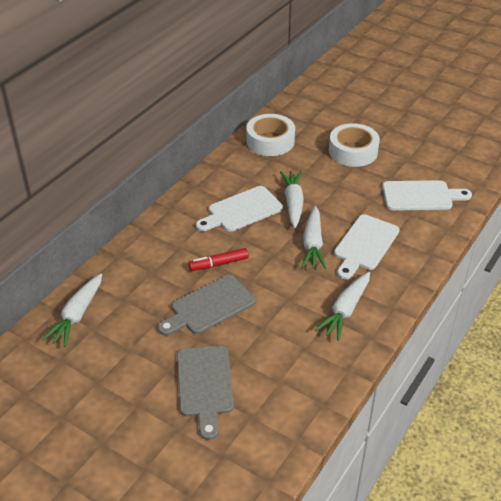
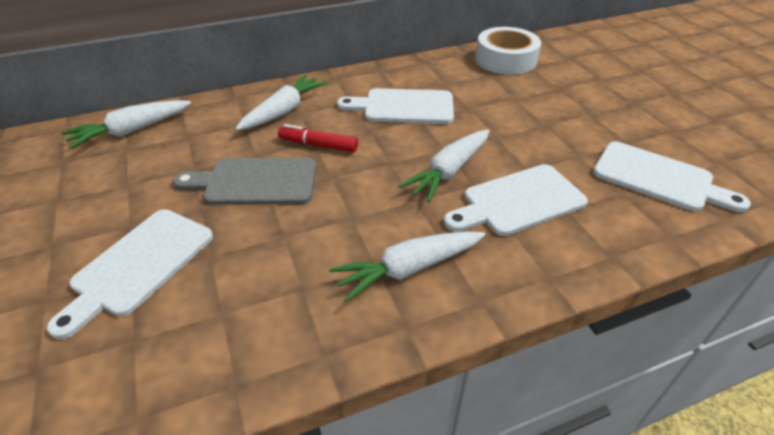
camera: 35 degrees right, 0 degrees up
(205, 385) = (139, 265): grey cutting board -> white cutting board
(293, 203) = (470, 121): white carrot -> white carrot (284, 111)
(353, 151) = (600, 99): white tape -> none

